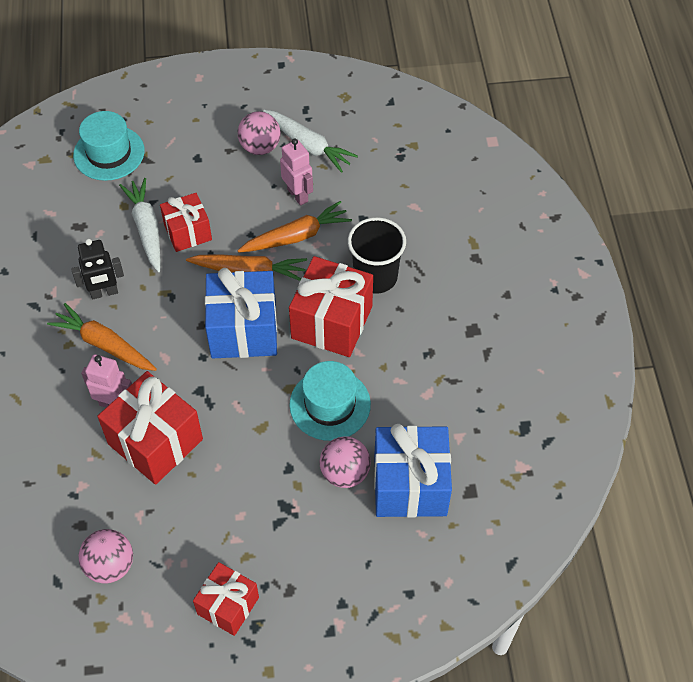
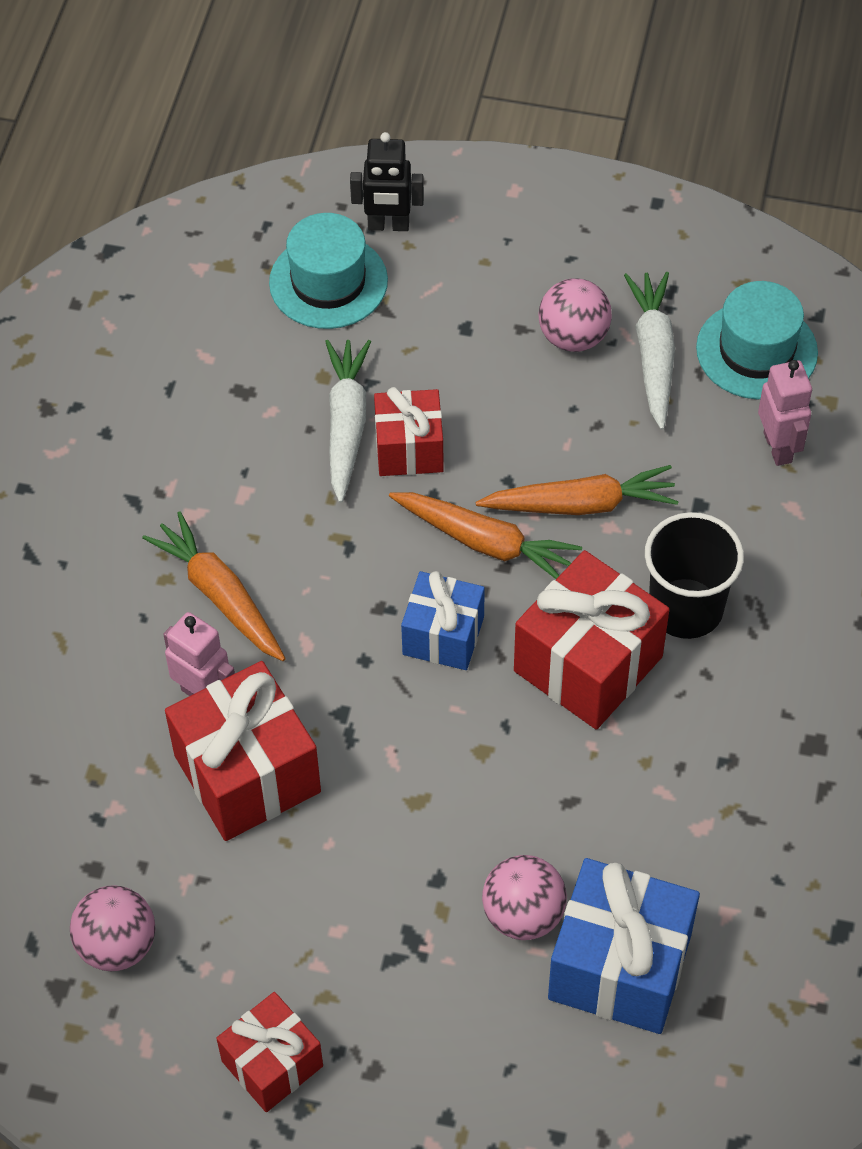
camera: 20 degrees right, 0 degrees up
(104, 293) = (246, 511): black robot -> black robot (388, 225)
(243, 330) = (443, 635): blue gift -> blue gift, size x0.62
(298, 195) = (607, 435): pink robot -> pink robot (778, 447)
(308, 145) = (653, 355): white carrot -> white carrot turned 150 degrees counterclockwise
(330, 404) = (538, 797): turquoise hat -> turquoise hat (756, 350)

